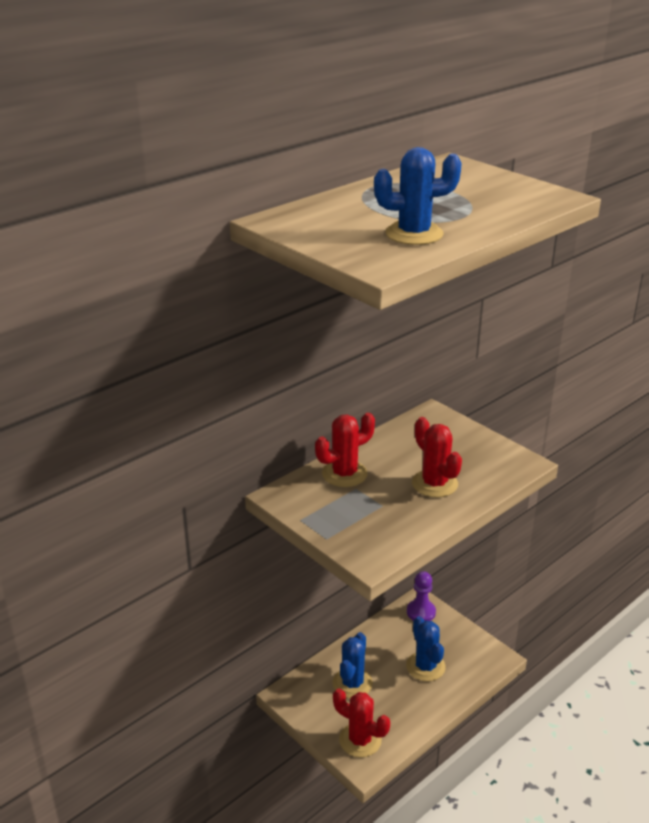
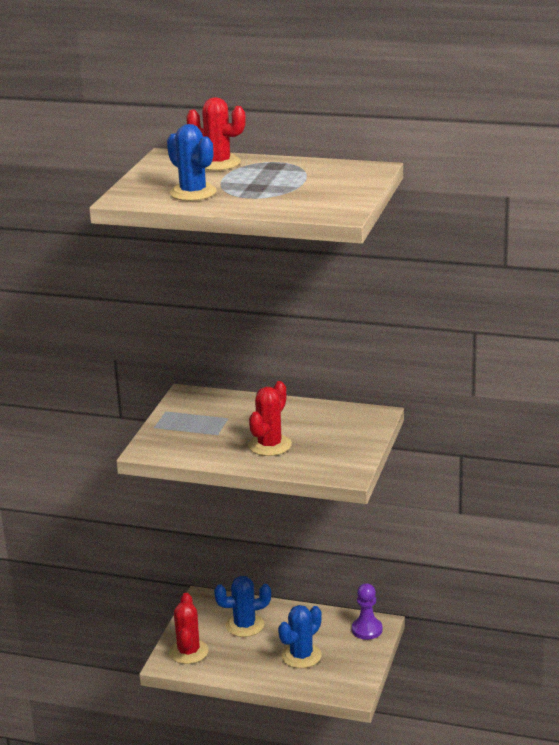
camera: 60 degrees right, 5 degrees down
(344, 474) = (241, 407): red cactus -> red cactus (218, 163)

